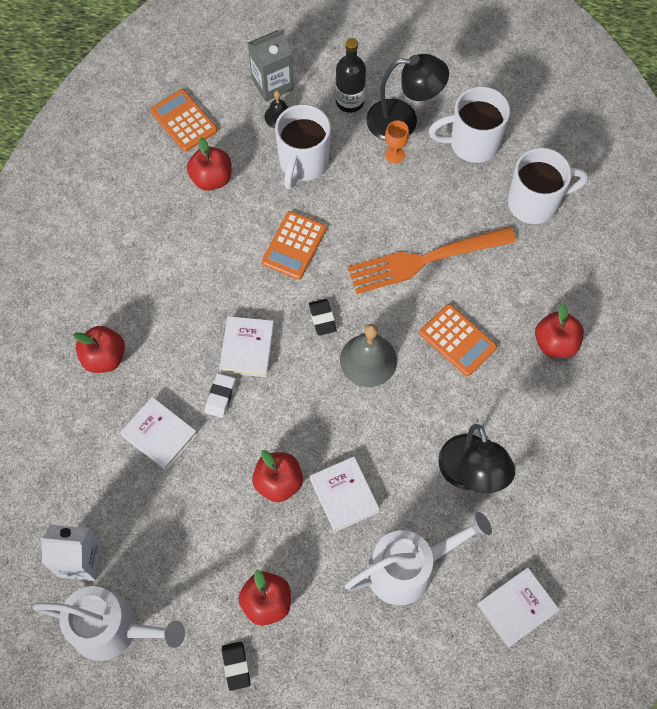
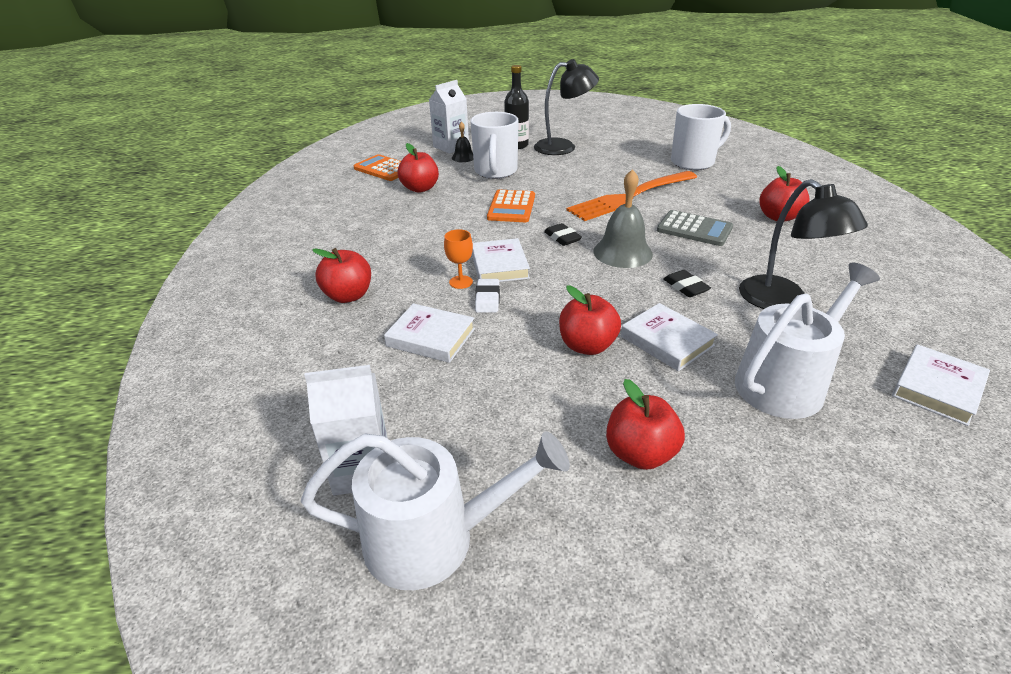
camera: 15 degrees left, 30 degrees down
(236, 666) = (642, 538): black eraser -> black eraser (685, 287)
(272, 84) = (451, 147): grey carton -> white carton
(395, 154) = (567, 159): orange goblet -> orange goblet (461, 282)
(457, 340) = (694, 229): orange calculator -> grey calculator
(471, 143) = (623, 148): white mug -> none

